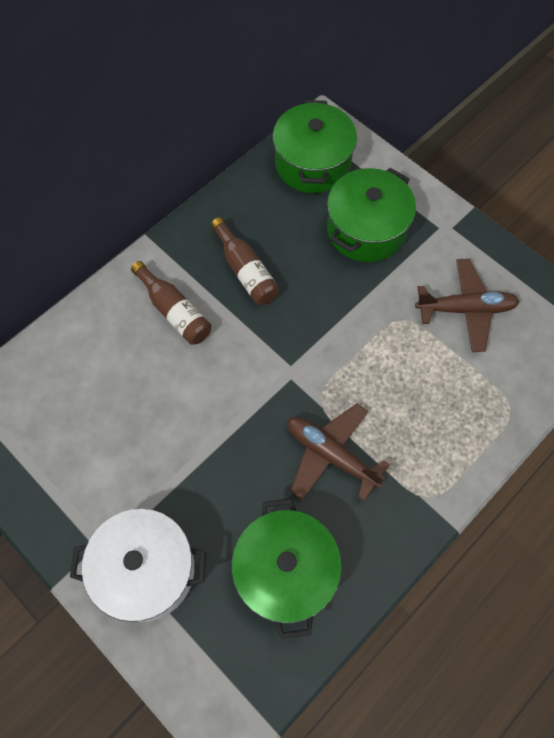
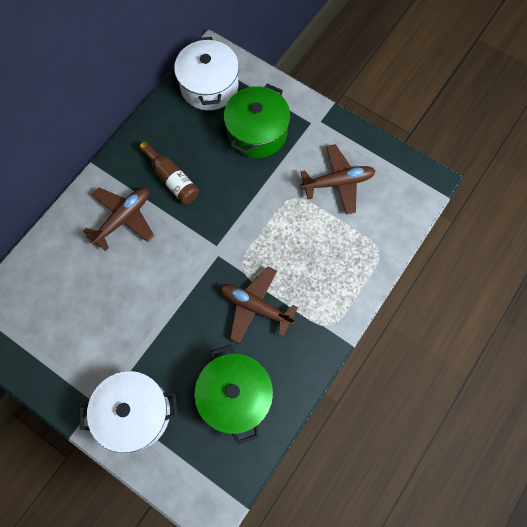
camera: 10 degrees left, 5 degrees up
(174, 311) = (123, 218): brown bottle -> brown plane
(312, 163) = (209, 86): green pot -> white pot

